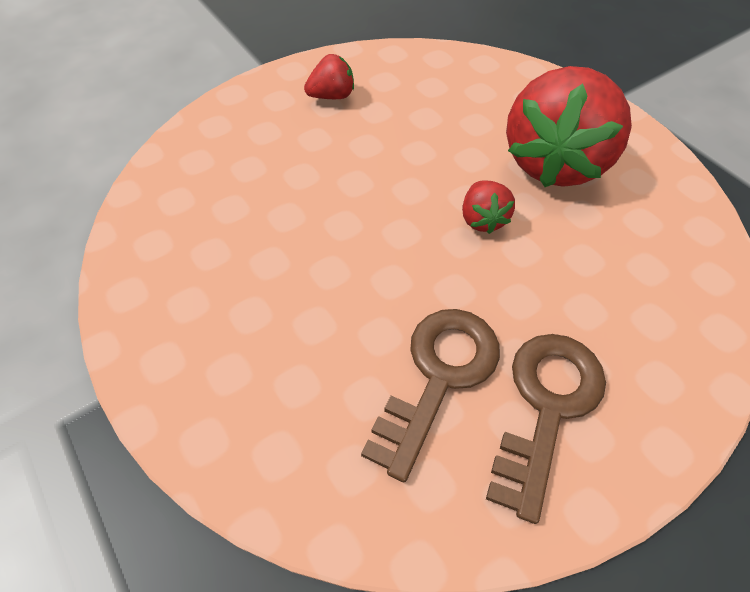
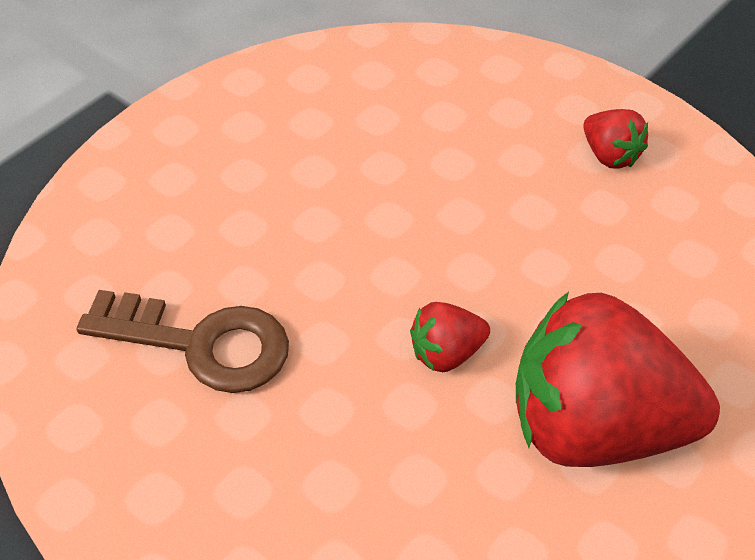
camera: 75 degrees right, 5 degrees down
(546, 406) = (183, 450): brown key -> none

